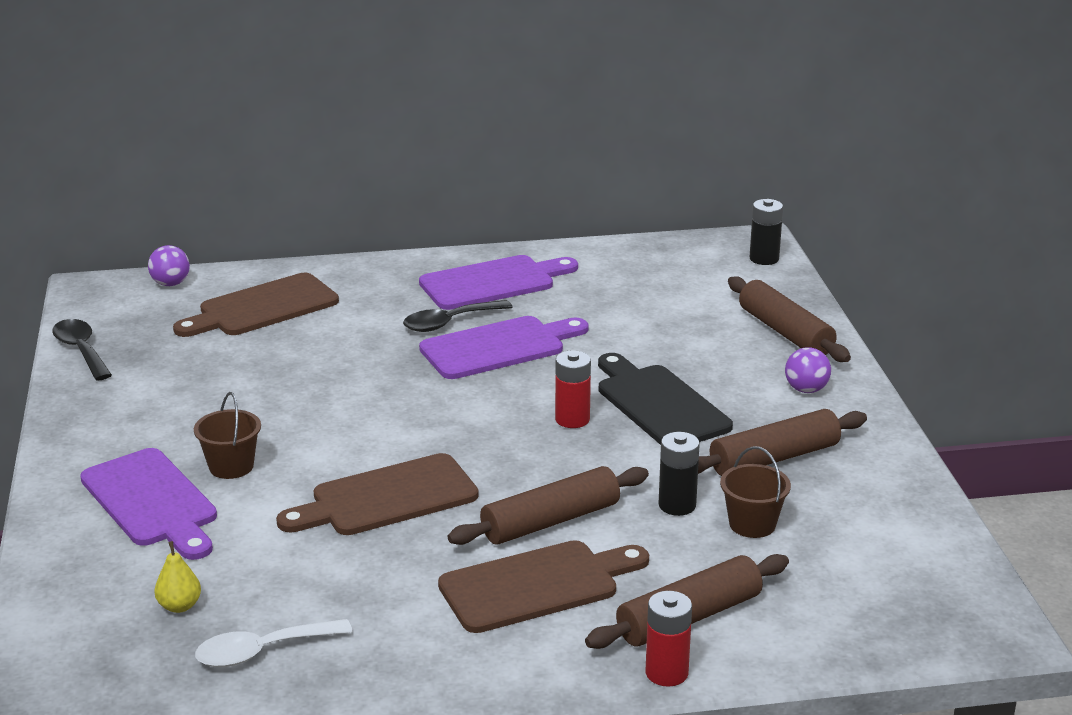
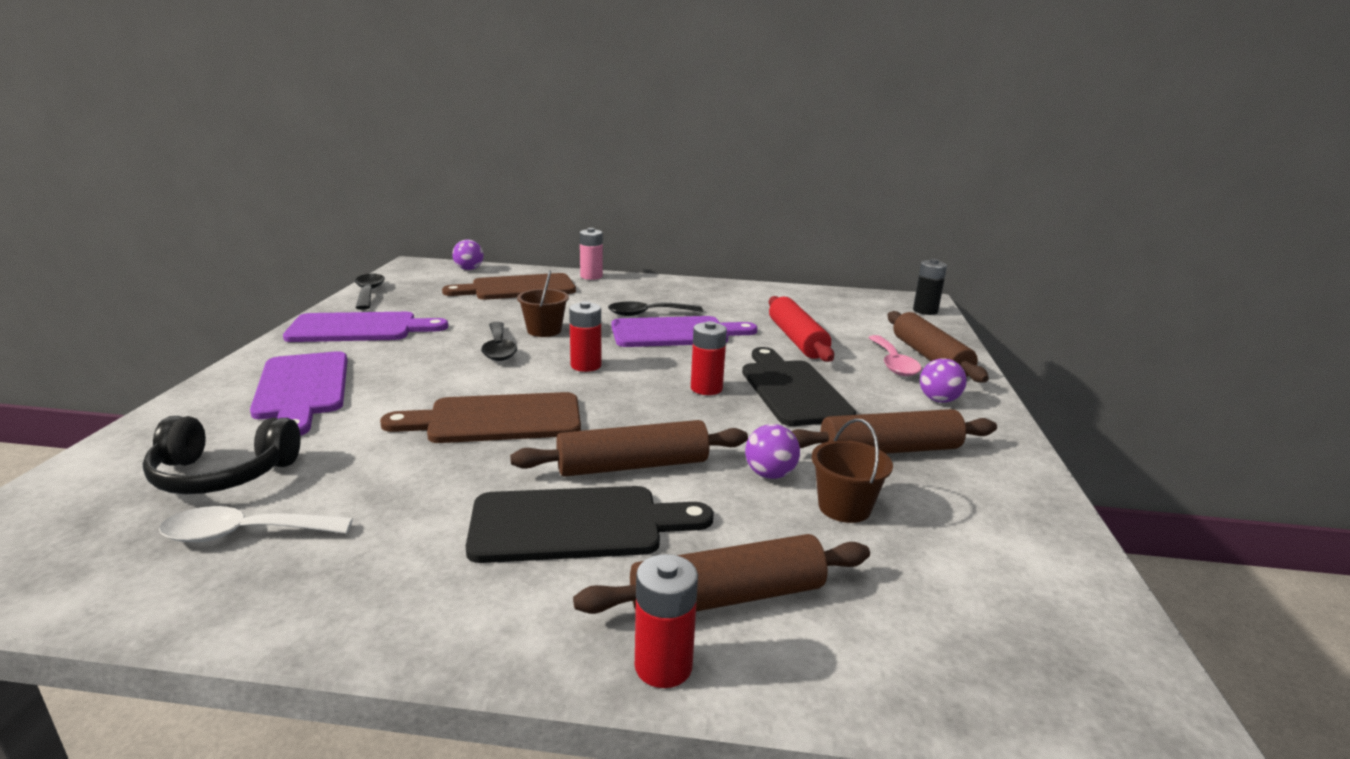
camera: 15 degrees right, 5 degrees down
(179, 606) = (222, 474): yellow pear -> black headphones
(231, 466) = (392, 375): brown bucket -> brown bucket (544, 330)
(317, 408) = (499, 349): none -> black spoon
(339, 269) = (591, 276): none -> pink battery
(429, 413) = (586, 365): none -> red battery
(493, 282) = (698, 297): purple cutting board -> purple cutting board (359, 328)
(536, 585) = (576, 524): brown cutting board -> black cutting board
(636, 332) = (796, 339): none -> red rolling pin
(677, 505) = (770, 474): black battery -> purple ball
(749, 348) = (893, 363): none -> pink spoon

